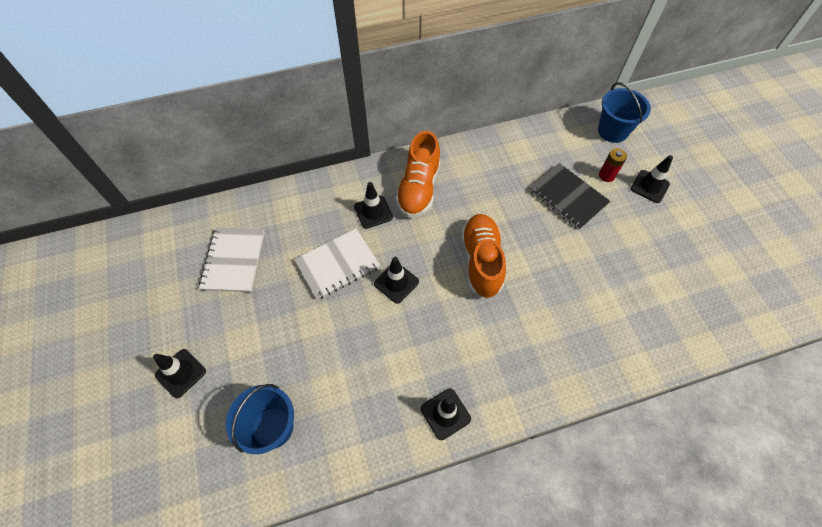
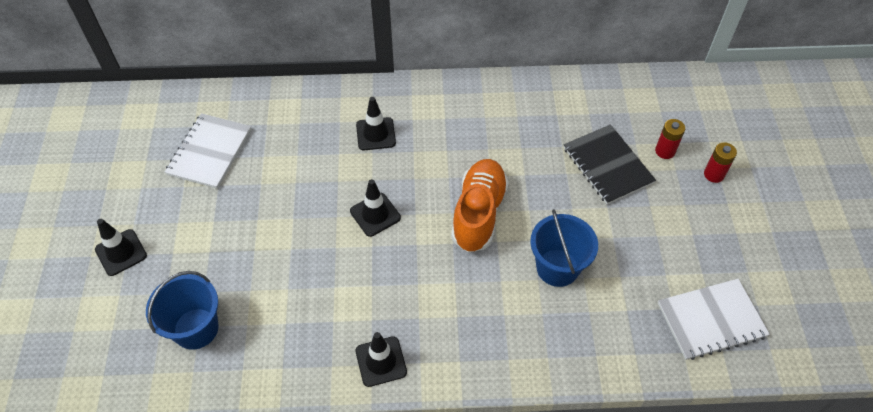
camera: 15 degrees right, 5 degrees down
(337, 264) = (318, 181): white notebook -> white notebook (711, 320)
(419, 189) = (436, 119): orange shoe -> none
(612, 131) = (693, 102): blue bucket -> blue bucket (557, 268)
(649, 186) = (714, 174): black traffic cone -> red battery

